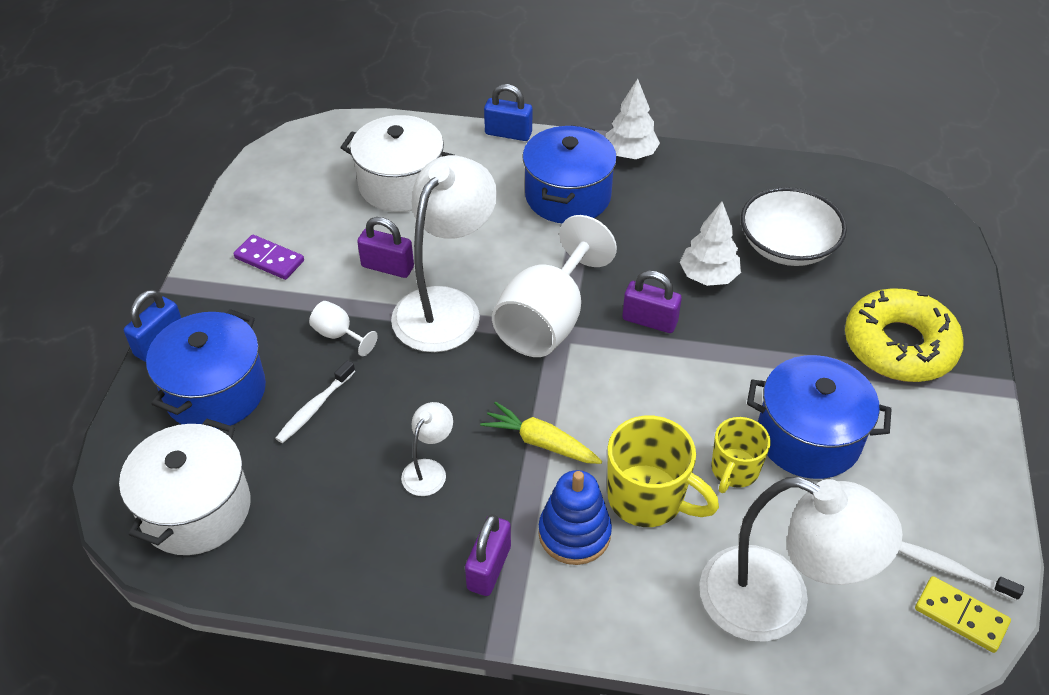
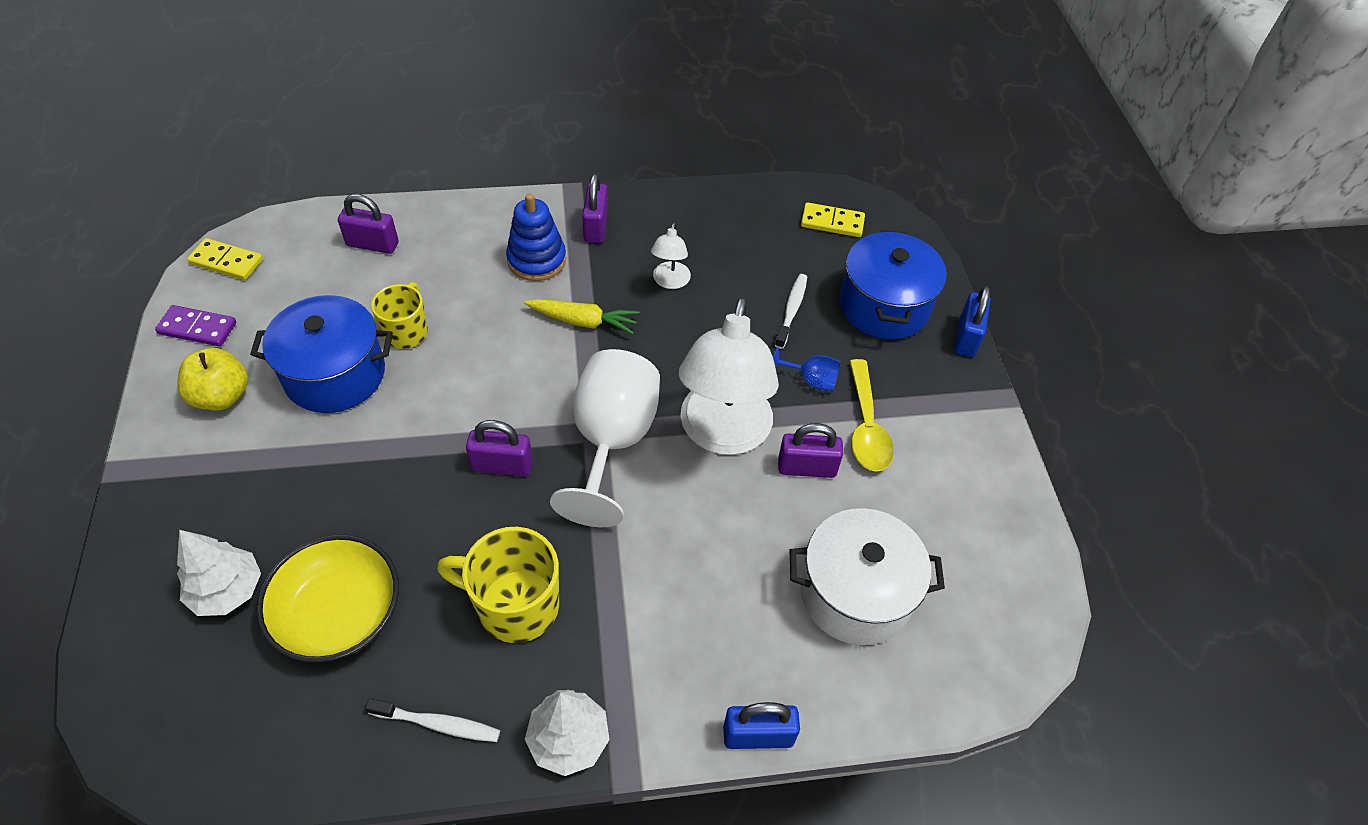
camera: 160 degrees right, 5 degrees up
(196, 509) = (832, 222): white pot -> yellow domino
(269, 259) = (935, 448): purple domino -> purple domino (197, 328)
(315, 286) = (866, 427): none -> yellow spoon
(338, 335) = (811, 380): white goblet -> blue goblet
(568, 196) = (637, 629): blue pot -> none
(648, 499) = (481, 295): yellow mug -> yellow mug (515, 605)
(708, 276) = (440, 541): white tree -> white tree (227, 590)
(776, 603) = (372, 244): white lamp -> purple padlock
(787, 246) = (339, 613): white bowl -> yellow bowl
(899, 345) = (220, 496): yellow donut -> none
(921, 438) = (222, 396): none -> yellow apple
(951, 570) = (225, 291): white toothbrush -> white toothbrush (438, 724)

